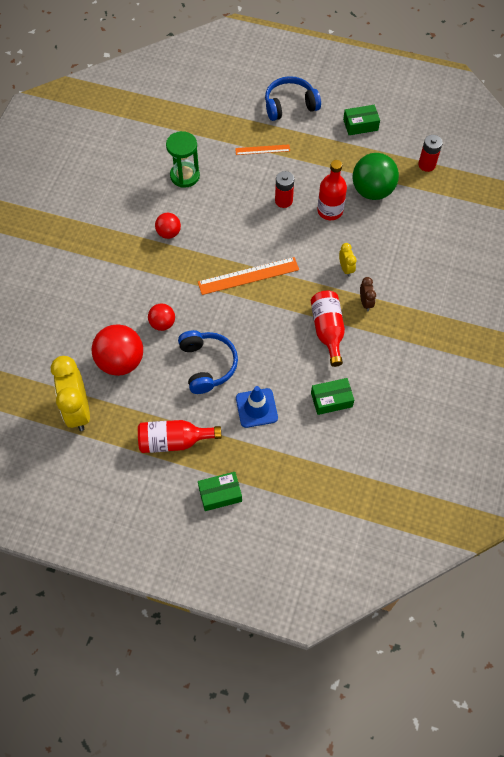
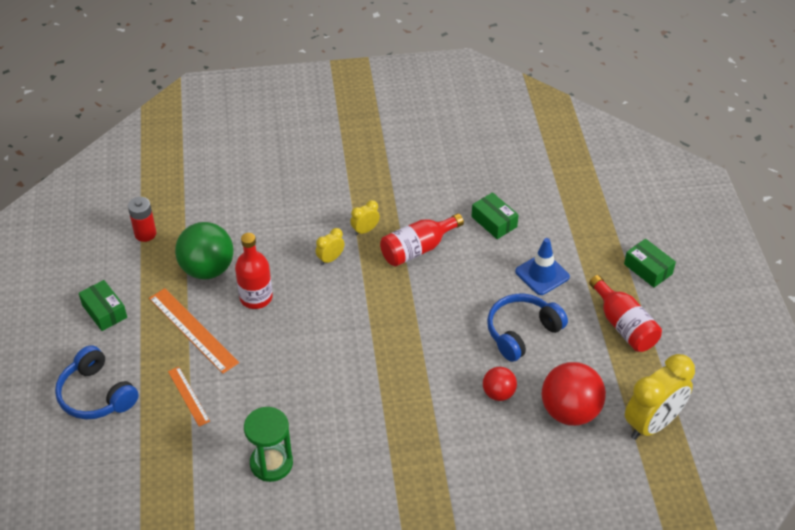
camera: 115 degrees left, 15 degrees down
(169, 233) = (371, 442): red ball -> none
(248, 276) = (388, 339): orange ruler -> orange ruler (193, 330)
(283, 201) = (262, 345): red battery -> none
(365, 302) = (365, 230): brown clock -> yellow clock

